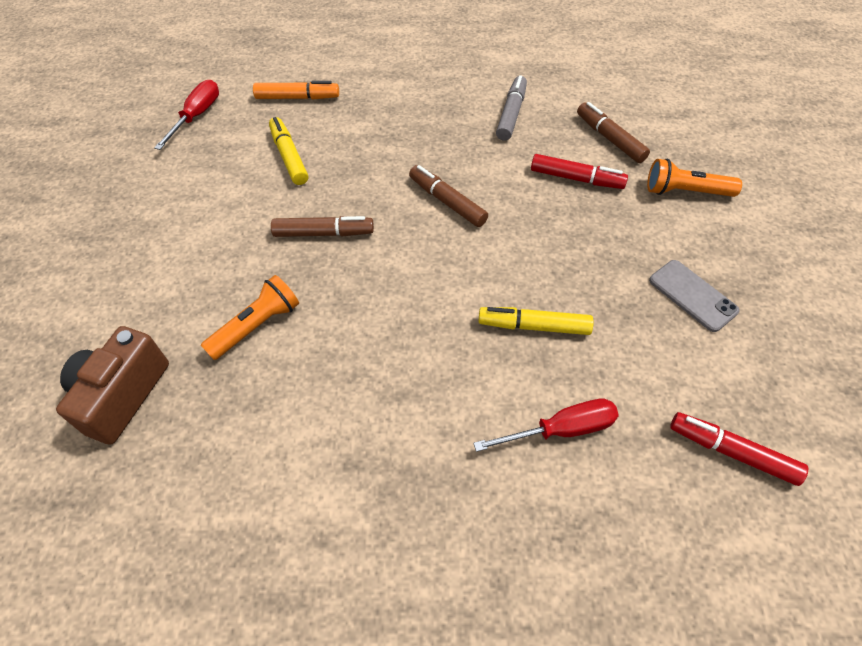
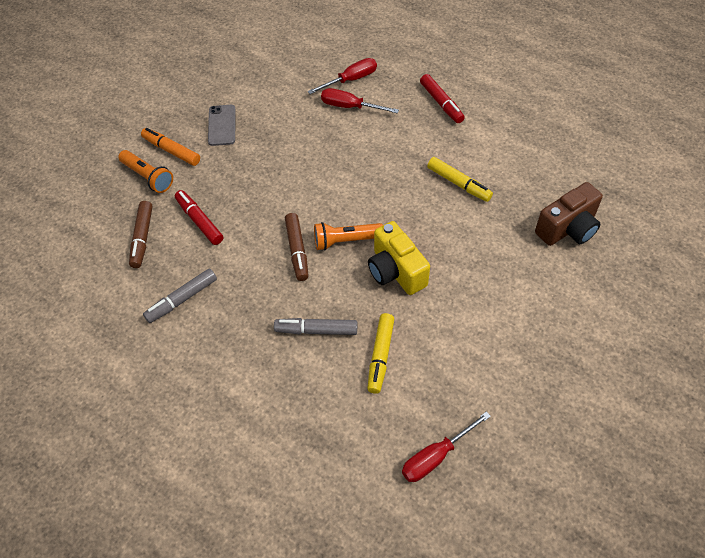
camera: 145 degrees left, 0 degrees up
(256, 326) = (473, 230): orange flashlight -> orange flashlight (346, 241)
(297, 98) = (333, 425): orange marker -> orange marker (171, 151)
(324, 233) = (395, 271): brown marker -> yellow camera
(365, 148) = (316, 330): none -> grey marker
(533, 326) = (318, 152): yellow marker -> yellow marker (458, 184)
(609, 489) = (351, 80): none -> red screwdriver
(731, 452) = (286, 67): red marker -> red marker (441, 103)

